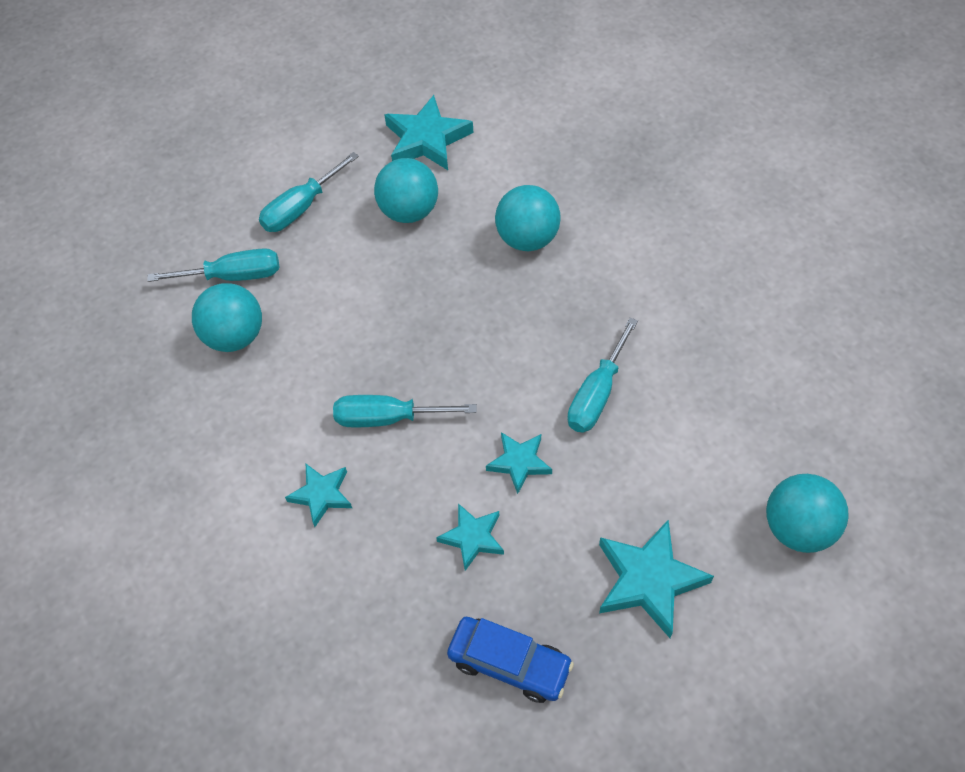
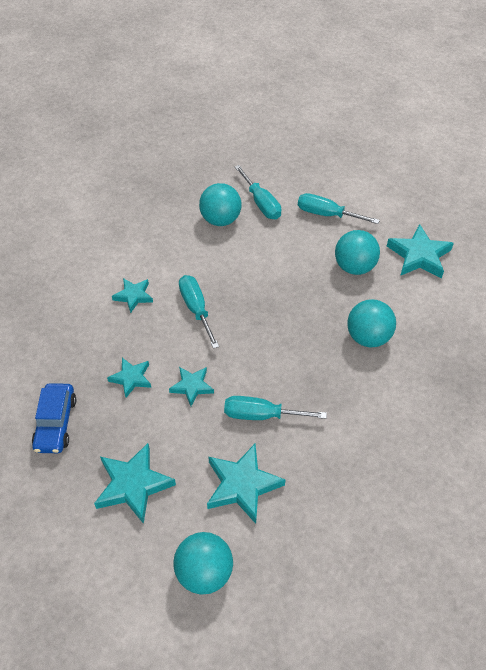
camera: 65 degrees right, 5 degrees down
(691, 448) = (242, 485): none -> turquoise star

